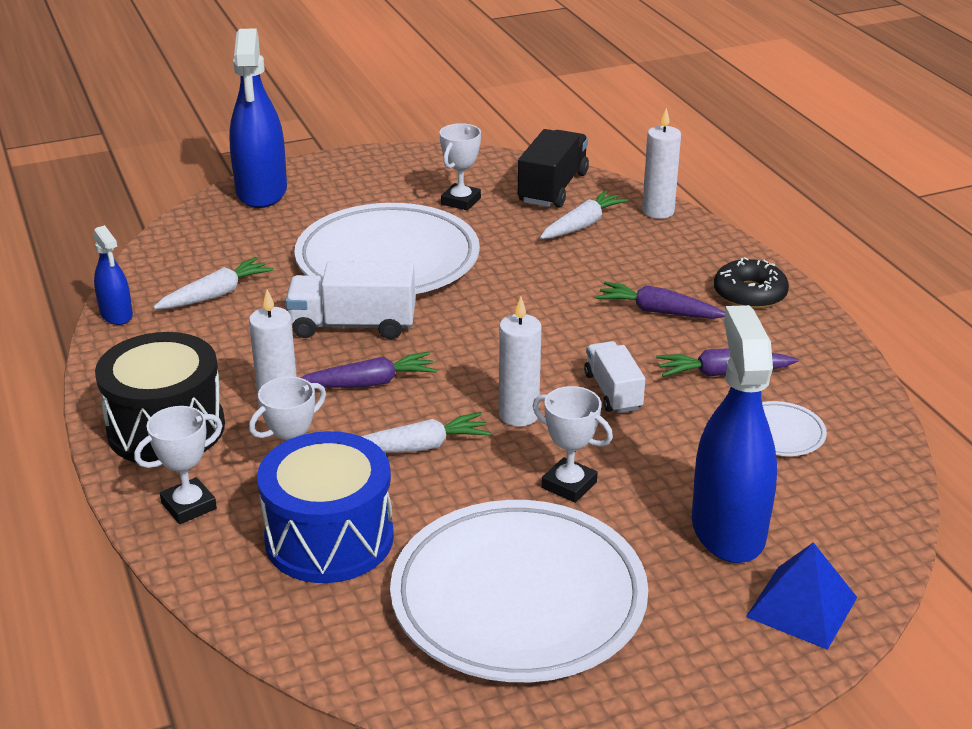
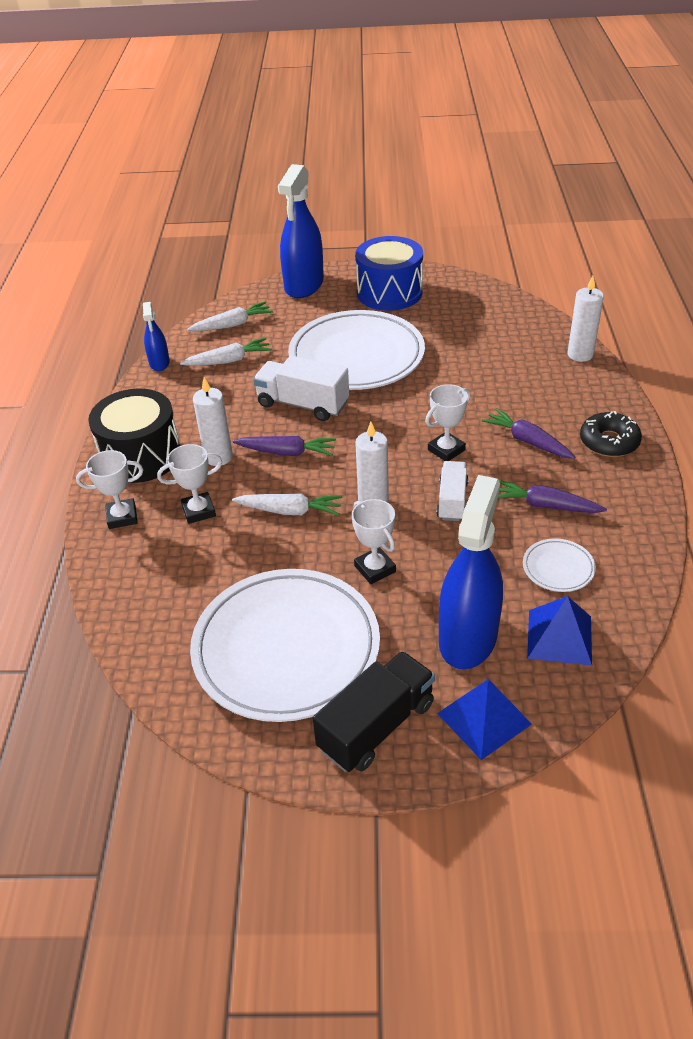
camera: 25 degrees right, 10 degrees up
(329, 538) = (192, 565): blue drum -> blue drum (389, 292)
(461, 201) = (436, 318): white trophy -> white trophy (446, 450)
(553, 188) = (511, 319): black truck -> black truck (376, 726)
(582, 225) = (514, 355): white carrot -> white carrot (232, 325)
(828, 502) = (559, 637): none -> blue pyramid

